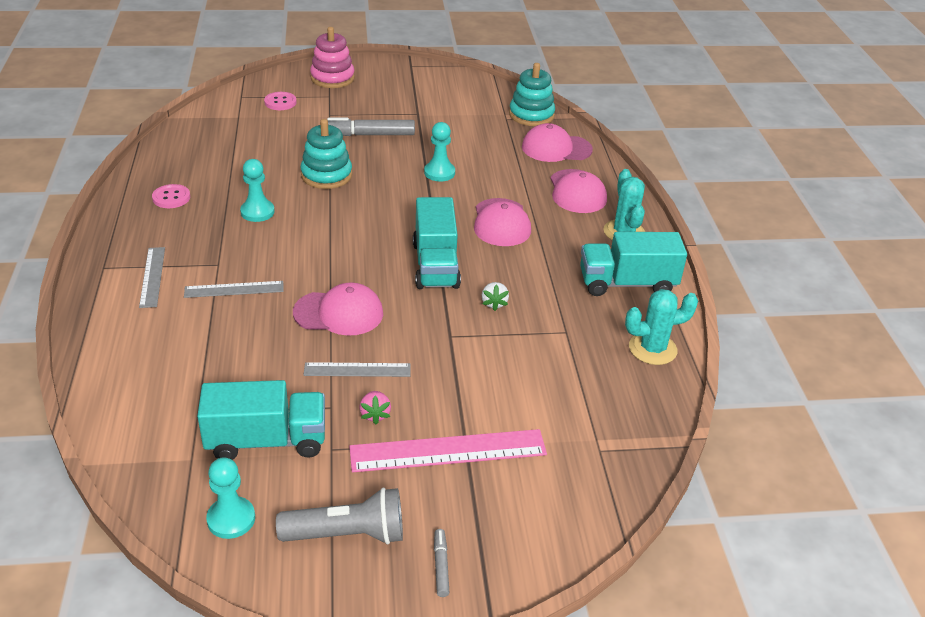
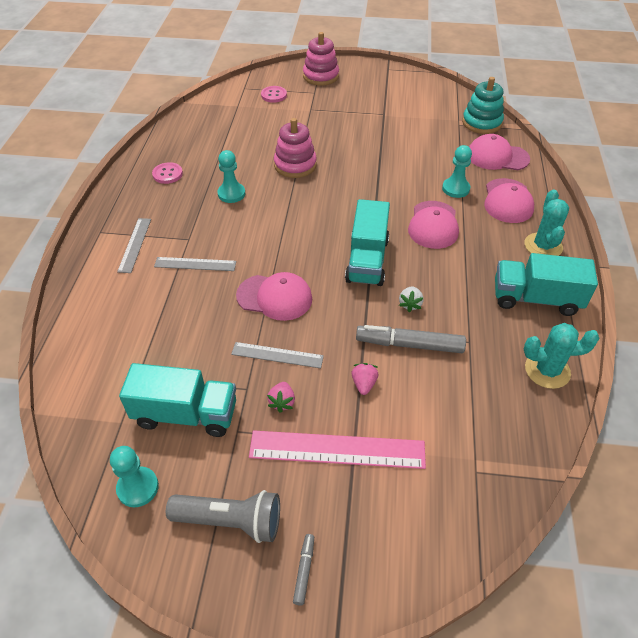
camera: 15 degrees right, 10 degrees up
(326, 175) = (295, 165): turquoise stacking toy -> pink stacking toy
(368, 135) = (338, 130): grey marker -> grey marker (409, 345)
(439, 173) = (390, 171): turquoise pawn -> turquoise pawn (455, 189)
(462, 385) = (364, 384): none -> pink strawberry

